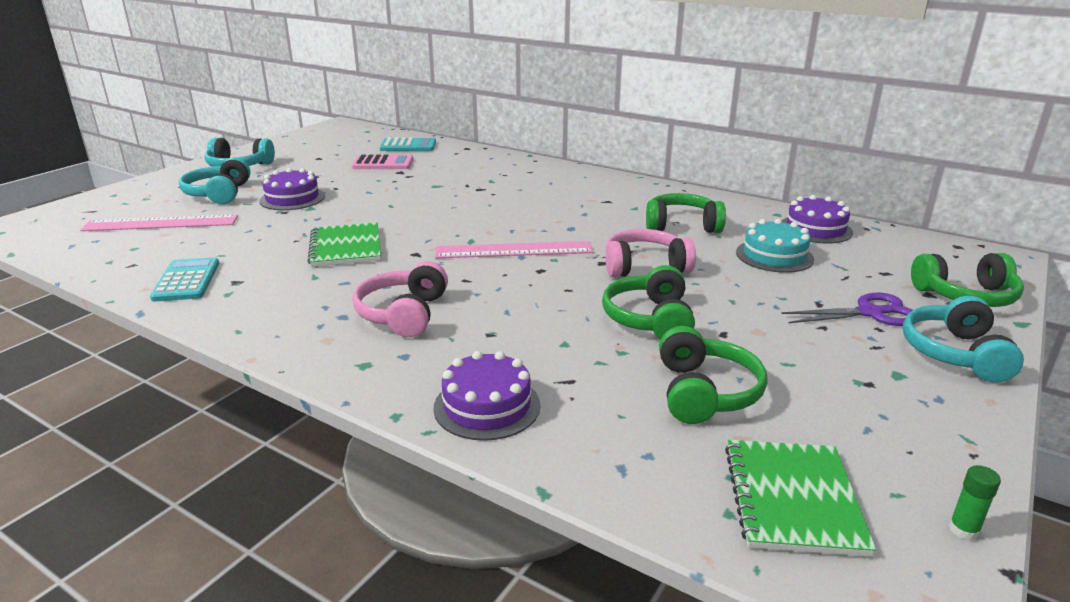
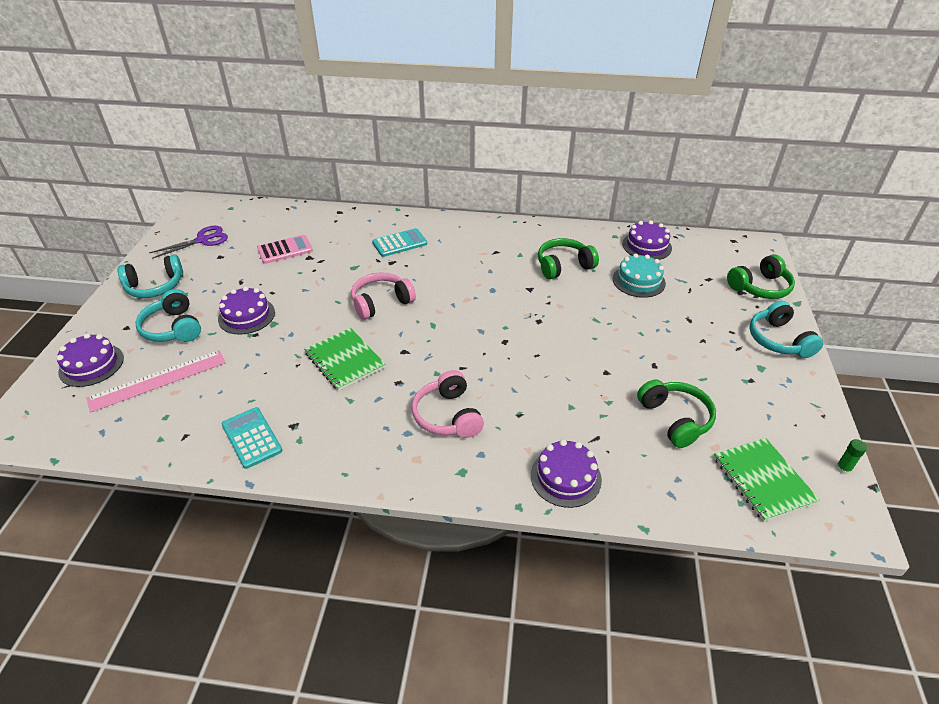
camera: 25 degrees left, 15 degrees up
(123, 202) = (91, 365): none -> purple cake
(408, 146) = (286, 221): turquoise calculator -> turquoise calculator (399, 243)
(514, 250) = (471, 326): pink ruler -> none
(645, 266) = (568, 316): pink headphones -> pink headphones (381, 302)
(649, 319) = (605, 366): green headphones -> none
(870, 313) = (720, 319): purple scissors -> purple scissors (203, 240)

